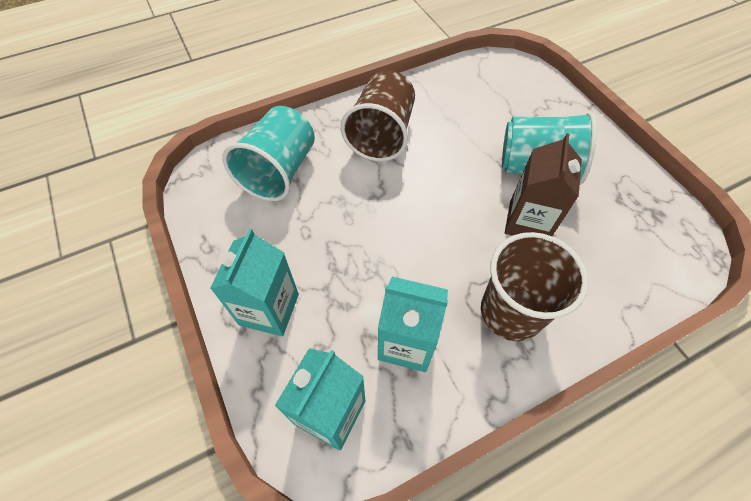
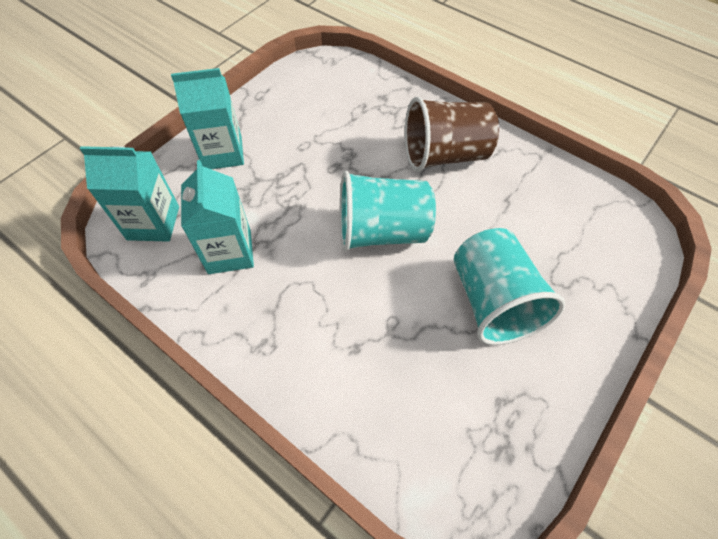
camera: 65 degrees right, 0 degrees up
(279, 171) = (355, 104): turquoise cup -> turquoise cup (382, 231)
(511, 312) = (294, 324): brown cup -> none
(528, 222) = (411, 311): brown carton -> none

